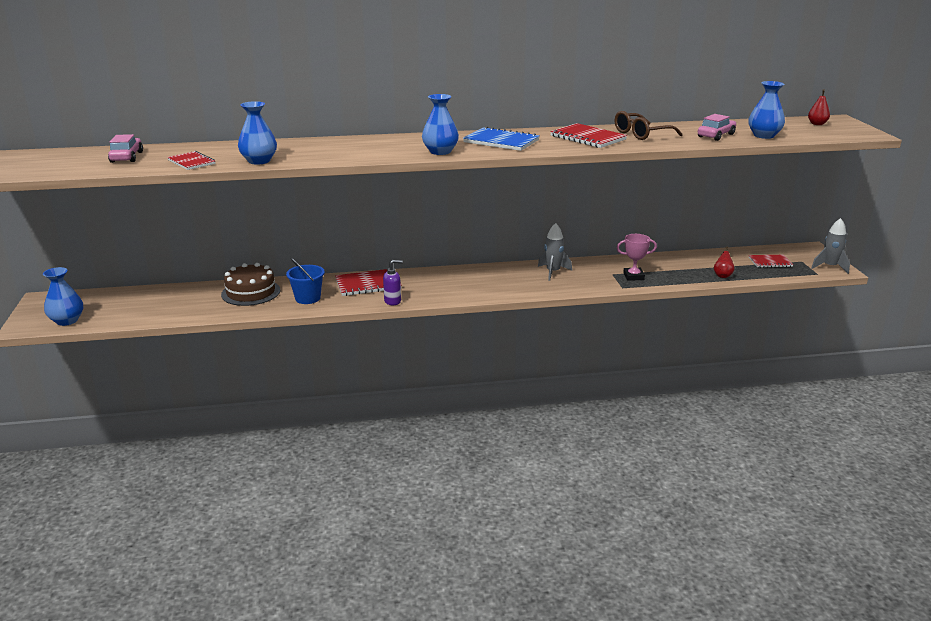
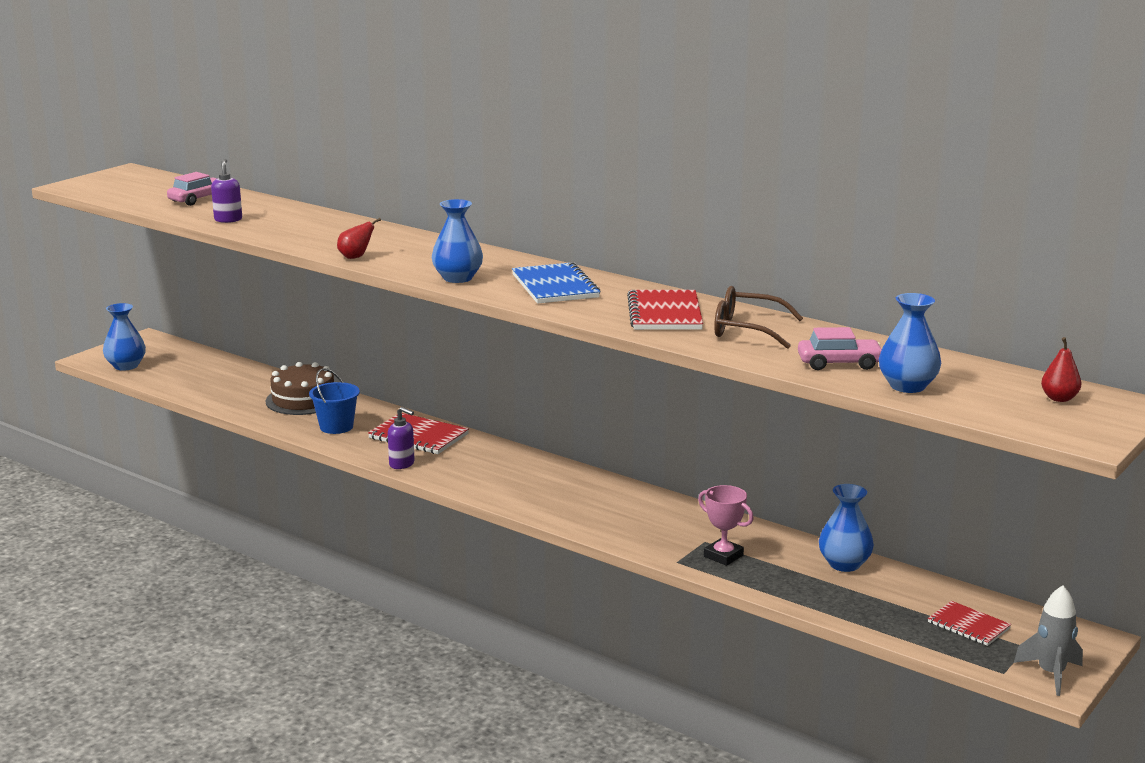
camera: 45 degrees right, 5 degrees down
(191, 162) = (228, 219): red notebook -> purple soap dispenser
(259, 161) = (279, 236): blue vase -> blue vase (844, 564)
(553, 272) = (637, 508): grey rocket -> none
(722, 275) = (848, 609): red pear -> red pear (356, 257)

